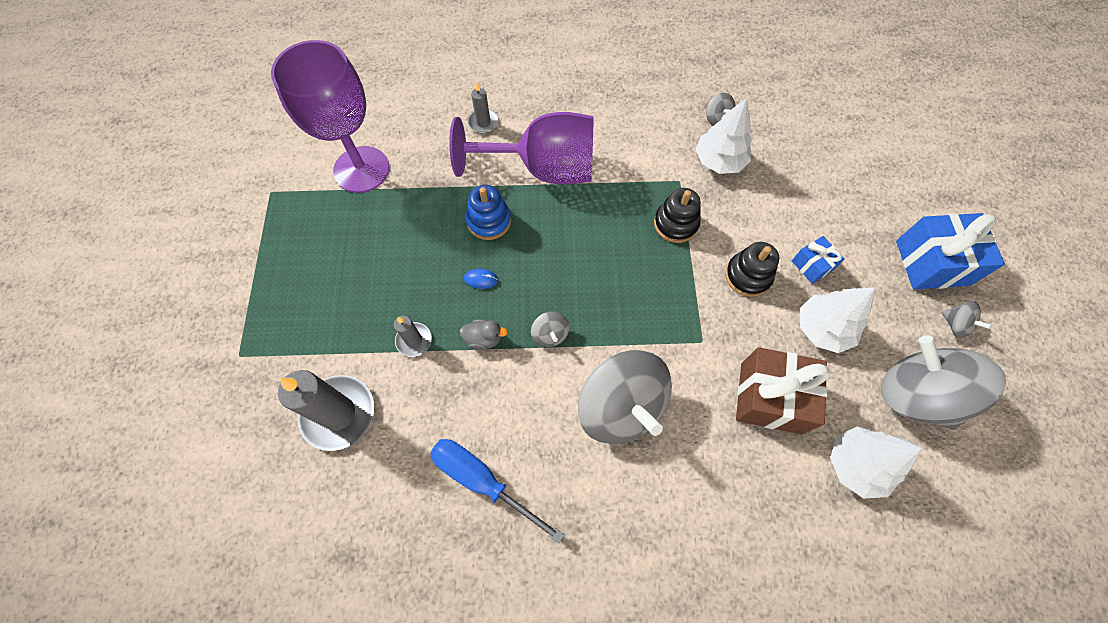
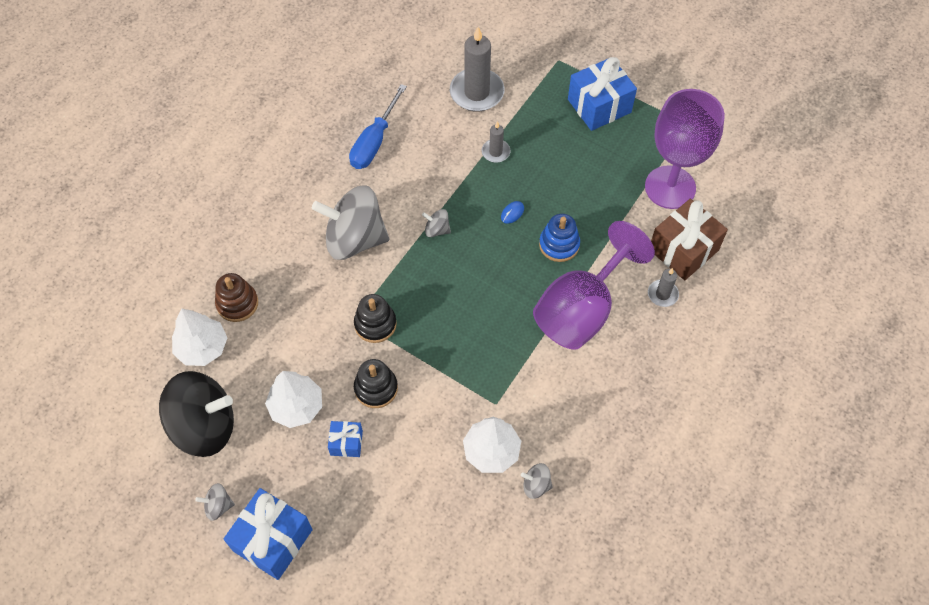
camera: 125 degrees right, 5 degrees down
(289, 278) = (599, 106): none -> blue gift
(482, 481) = (374, 142): blue screwdriver -> blue screwdriver turned 135 degrees clockwise
(484, 339) = (465, 190): grey duck -> none
(675, 224) = (458, 371): black stacking toy -> black stacking toy (375, 324)
(770, 397) = (284, 331): brown gift -> brown gift (683, 250)
(785, 470) = (237, 303): none -> brown stacking toy
(915, 395) = (204, 426): grey spinning top -> black spinning top

